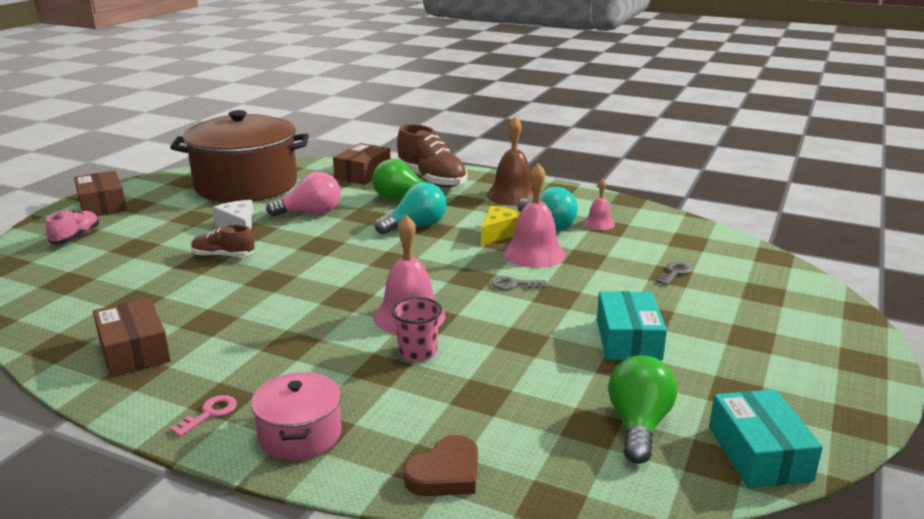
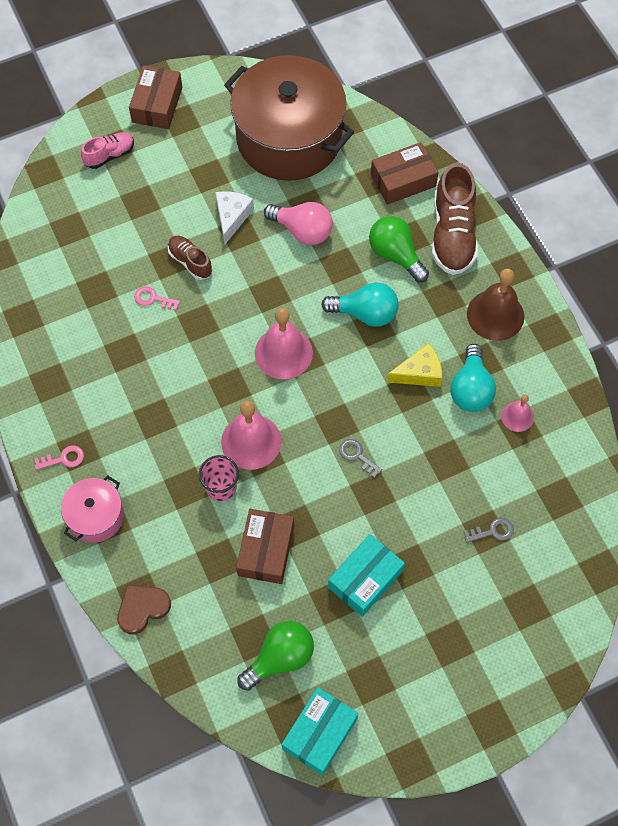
camera: 40 degrees right, 40 degrees up
(134, 350) = (62, 356): brown box -> brown box (266, 550)
(206, 285) = (153, 299): none -> pink key
(445, 473) = (142, 608): brown heart -> brown heart turned 150 degrees clockwise
(534, 253) = (415, 424): pink bell -> pink bell (283, 353)

